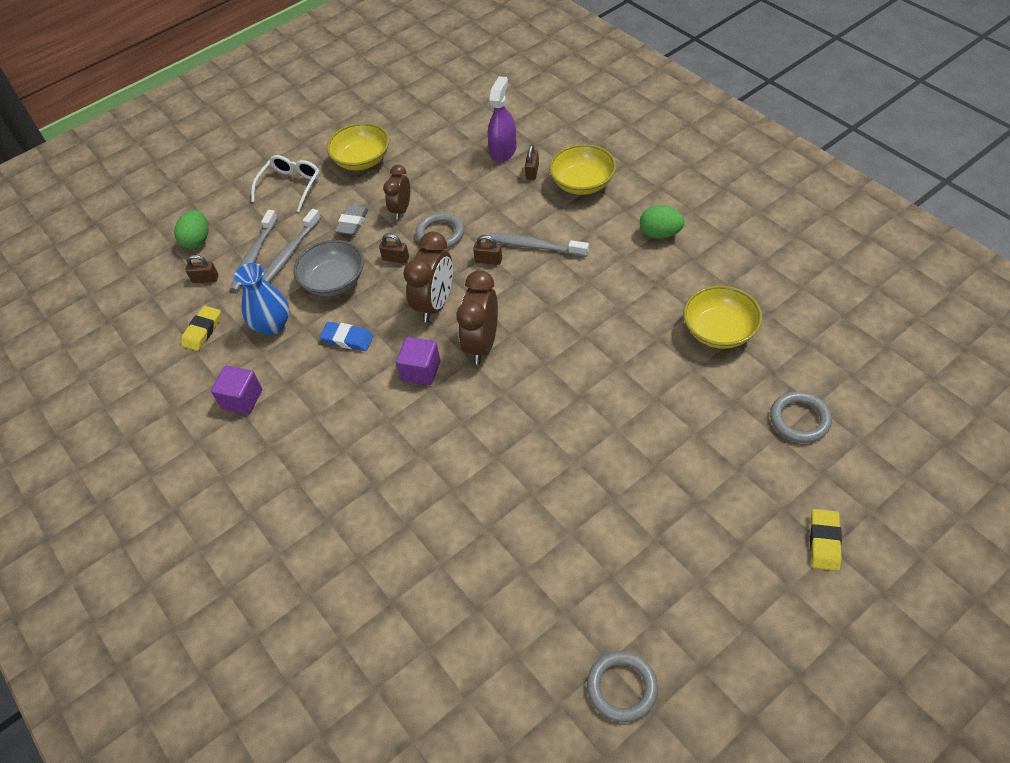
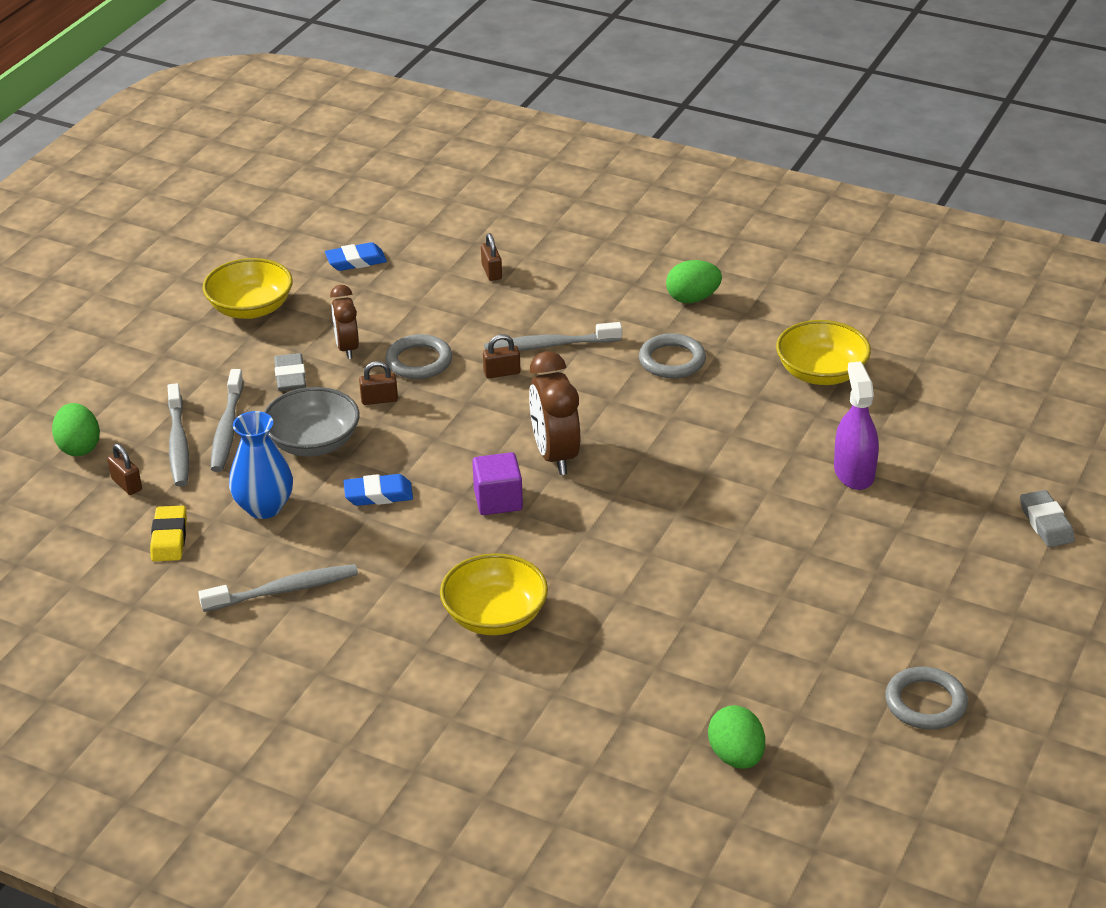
camera: 30 degrees left, 15 degrees down
(205, 279) = (126, 484): brown padlock -> brown padlock turned 75 degrees clockwise
(242, 399) = (284, 590): purple cube -> grey toothbrush
(290, 186) = (169, 358): white glasses -> none
(435, 304) = (466, 432): brown clock -> none
(447, 677) = (736, 756): none -> green egg
(449, 139) = (356, 261): none -> blue eraser
(503, 151) = (437, 258): purple spray bottle -> purple spray bottle (854, 472)
(582, 183) = (564, 270): yellow bowl -> yellow bowl (495, 616)
(799, 419) = (956, 429): grey ring -> grey ring (672, 360)
(824, 542) = (1046, 523): yellow eraser -> grey eraser

